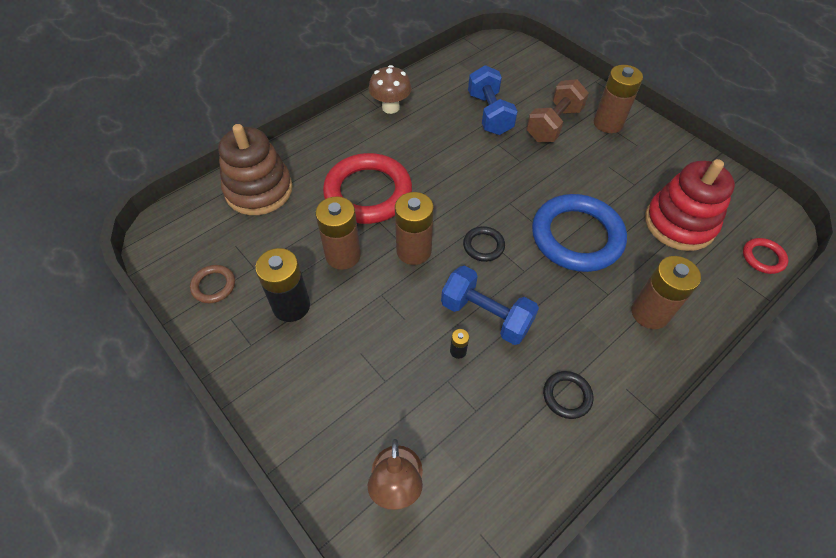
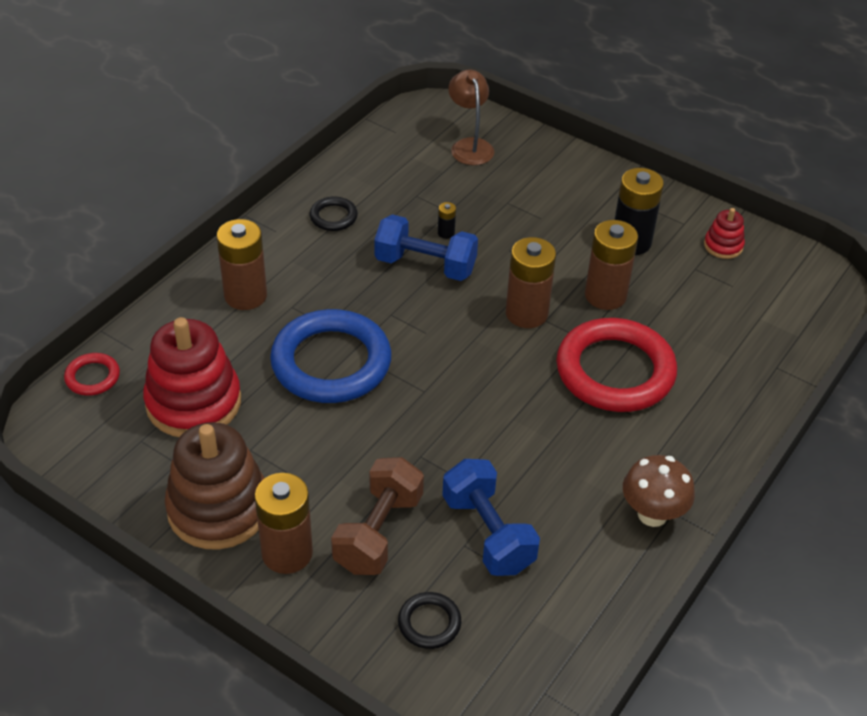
camera: 165 degrees right, 10 degrees down
(213, 286) = (723, 246): brown ring -> red stacking toy
(259, 190) = (754, 350): brown stacking toy -> brown stacking toy (218, 508)
(483, 246) = (445, 332): black ring -> black ring (429, 623)

